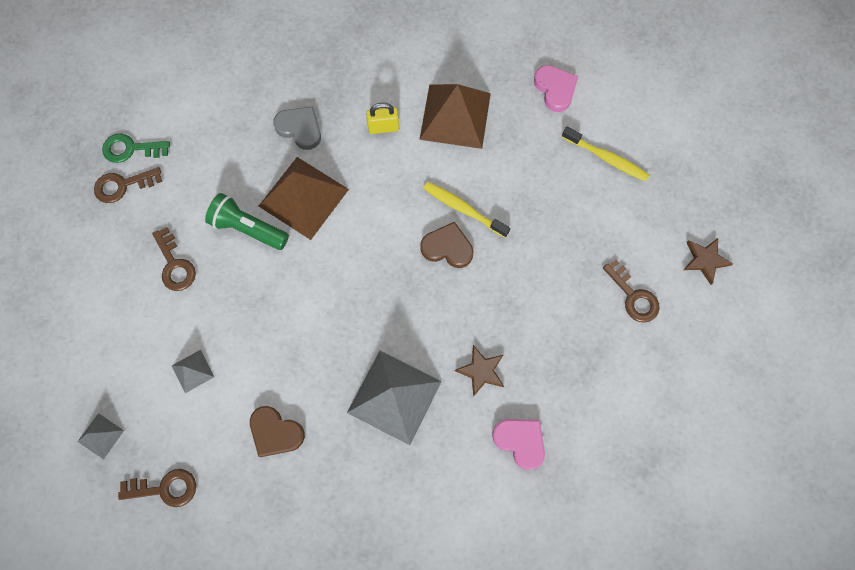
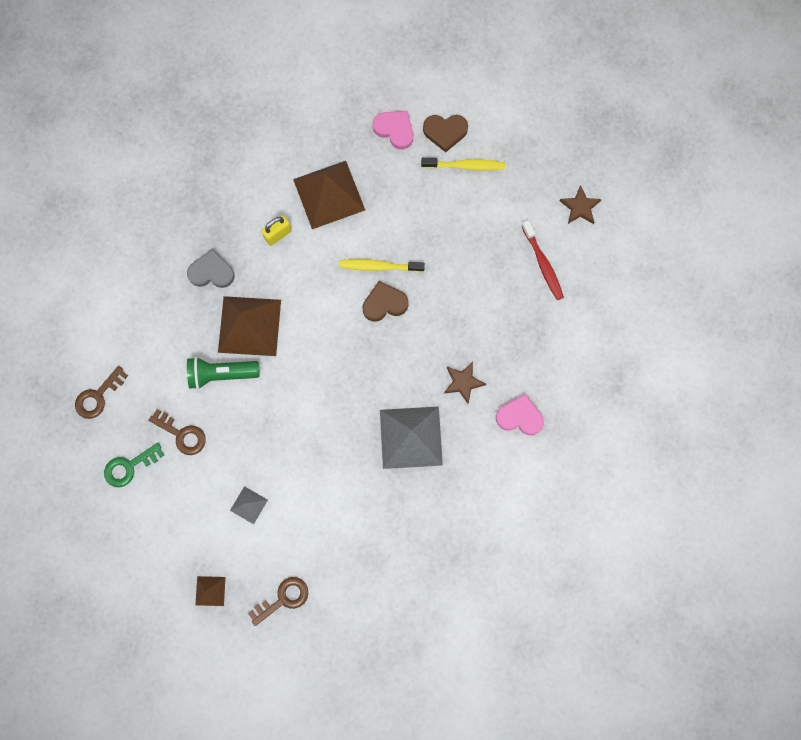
camera: 30 degrees left, 5 degrees up
(101, 436) = (210, 591): grey pyramid -> brown pyramid
(130, 149) = (84, 364): green key -> green key (129, 467)
(275, 432) = (339, 513): brown heart -> brown heart (445, 132)
(633, 296) = (543, 264): brown key -> red toothbrush

